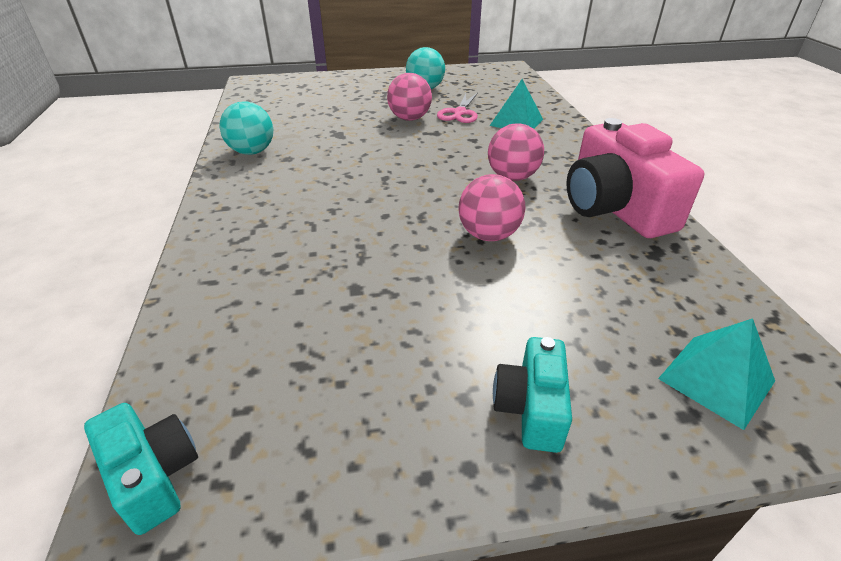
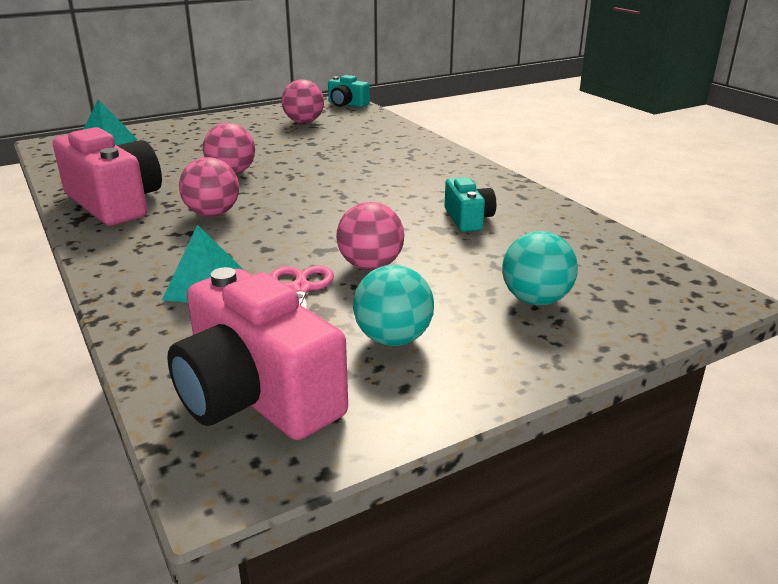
camera: 160 degrees right, 10 degrees down
(252, 152) = (504, 197): turquoise ball -> turquoise ball (535, 300)
(321, 380) = (304, 122): none -> pink ball
(494, 81) = (256, 395): none -> pink camera
(531, 408) = (204, 127): turquoise camera -> turquoise camera (468, 219)

